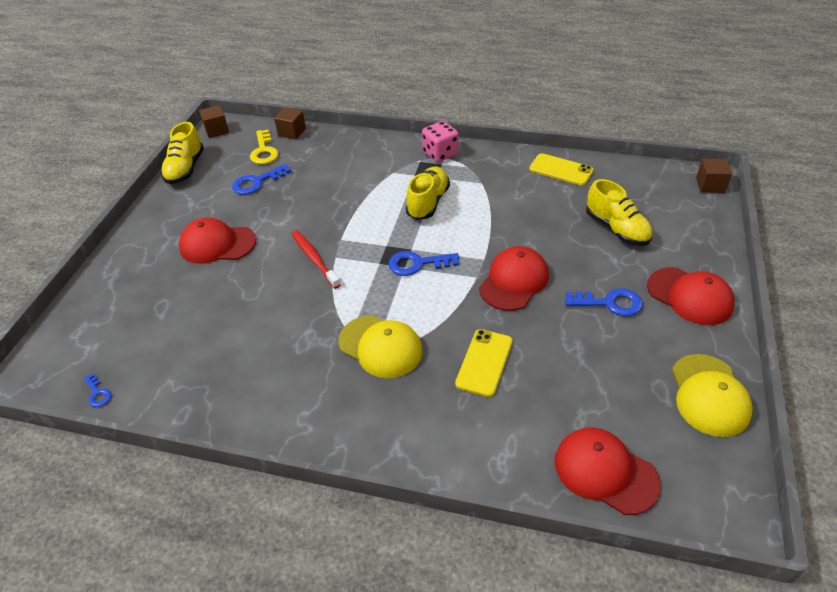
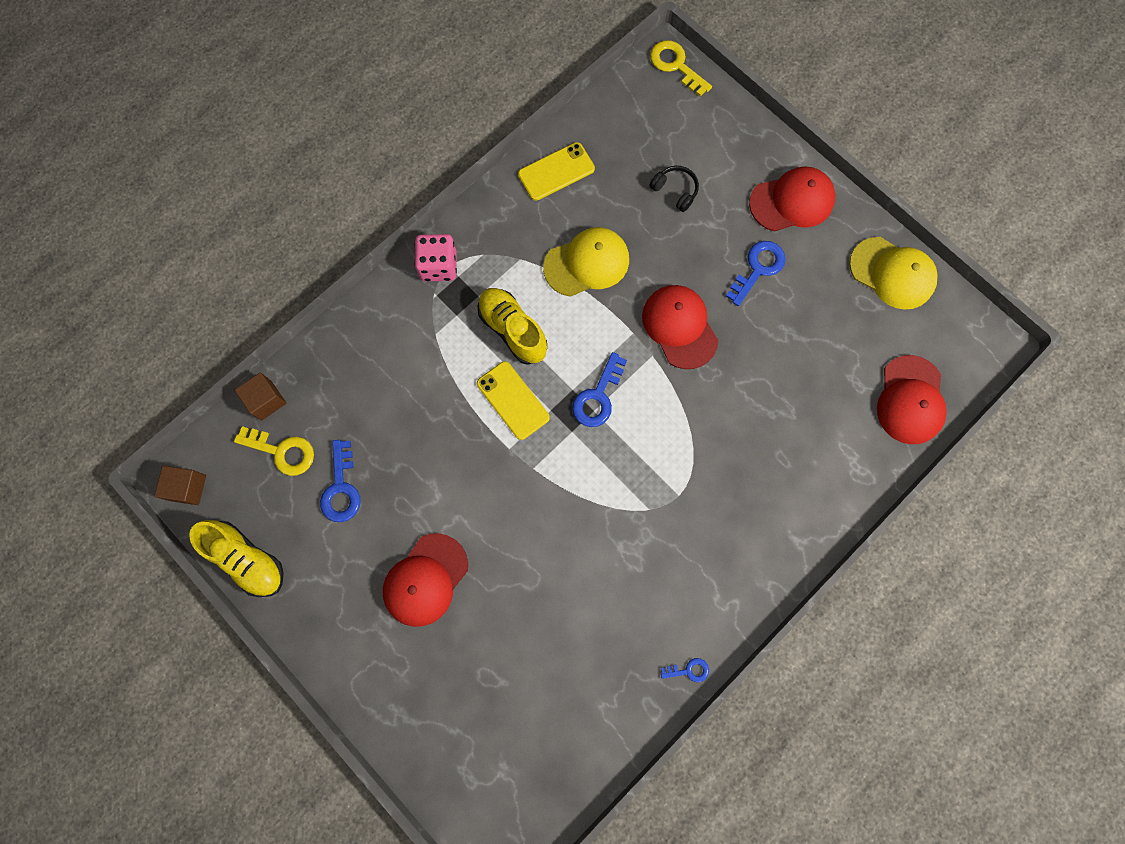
camera: 60 degrees left, 30 degrees up
(98, 393) = (574, 781): blue key -> blue key (689, 670)
(314, 258) = (520, 490): red toothbrush -> none
(380, 347) = (682, 492): yellow cap -> yellow cap (587, 263)
(484, 362) = (756, 416): yellow phone -> yellow phone (513, 400)
(605, 472) = (910, 400): red cap -> red cap turned 60 degrees counterclockwise
(616, 229) = (675, 191): yellow shoe -> black headphones
(710, 185) = (675, 65): brown cube -> yellow key

